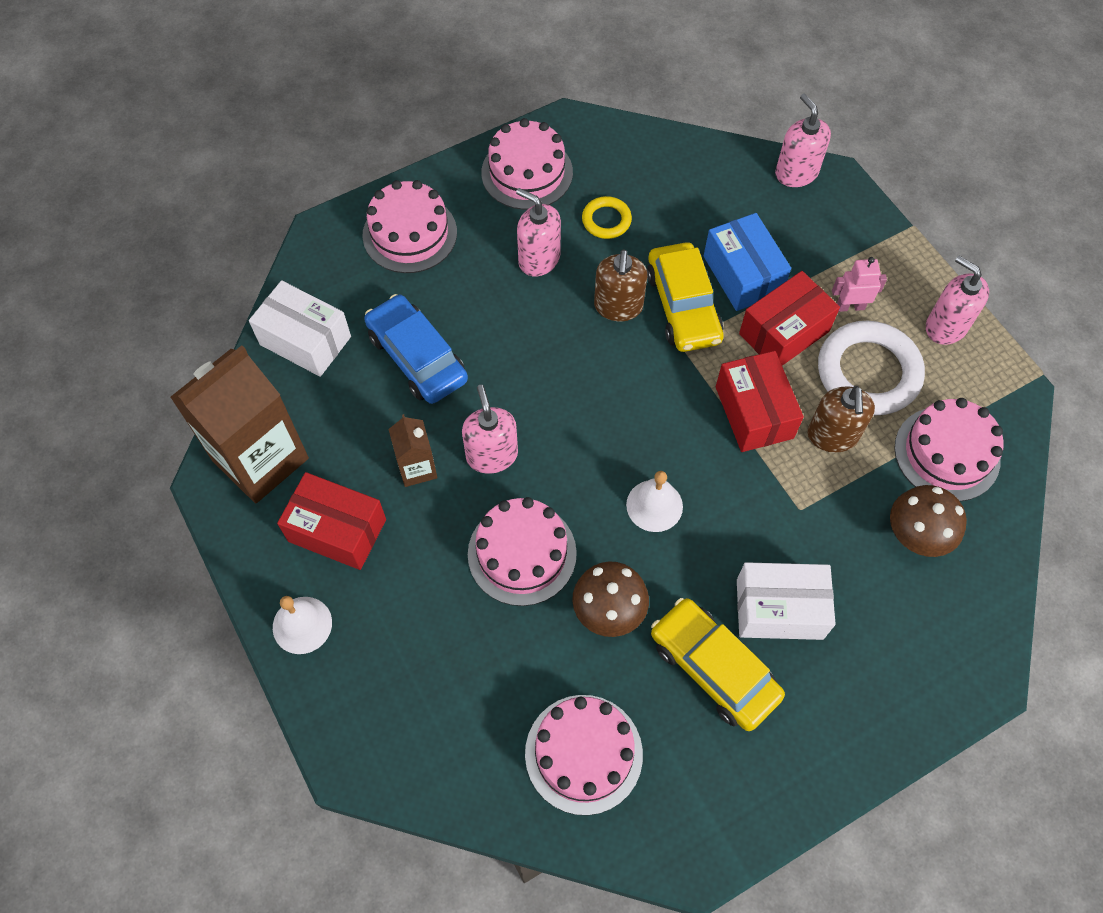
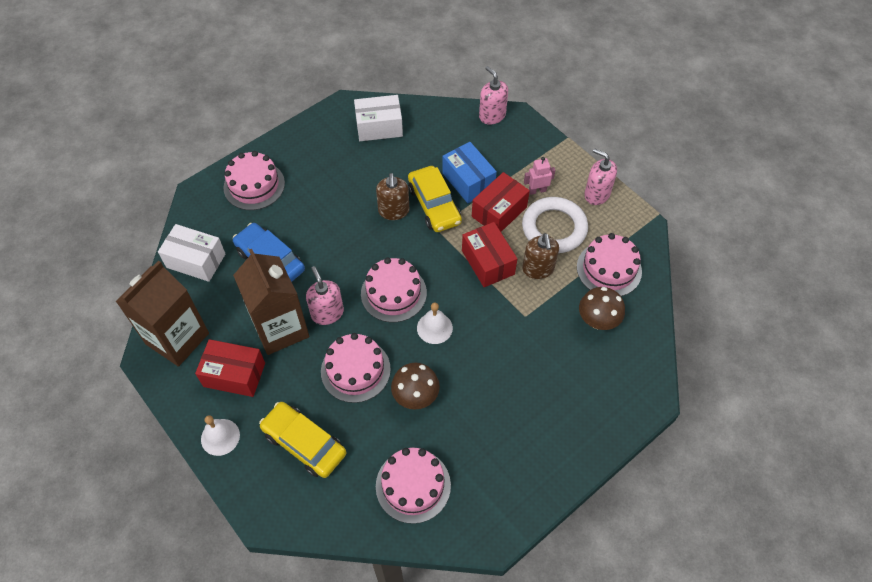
camera: 10 degrees left, 5 degrees down
(417, 468) = (280, 328): brown carton -> brown carton, size x2.07
(527, 172) = (323, 138): pink cake -> pink cake (393, 293)
(539, 259) = (339, 189): pink soap dispenser -> none
(606, 220) = (378, 160): yellow ring -> none
(713, 668) = (486, 420): yellow car -> yellow car (304, 443)
(779, 609) = (521, 378): white box -> white box (379, 127)

